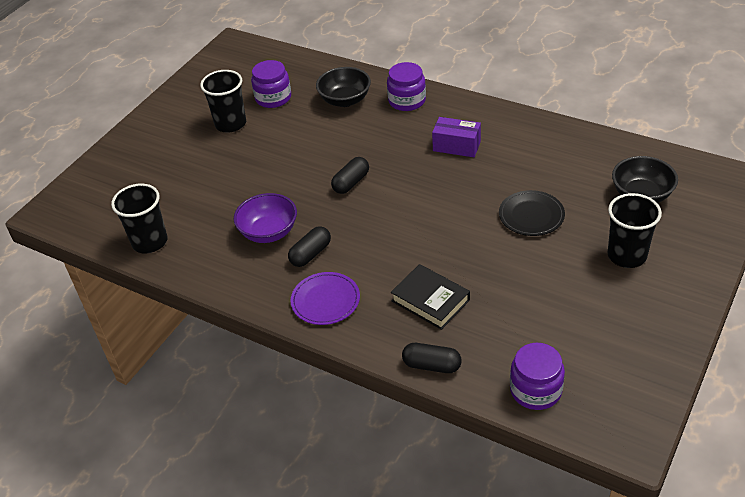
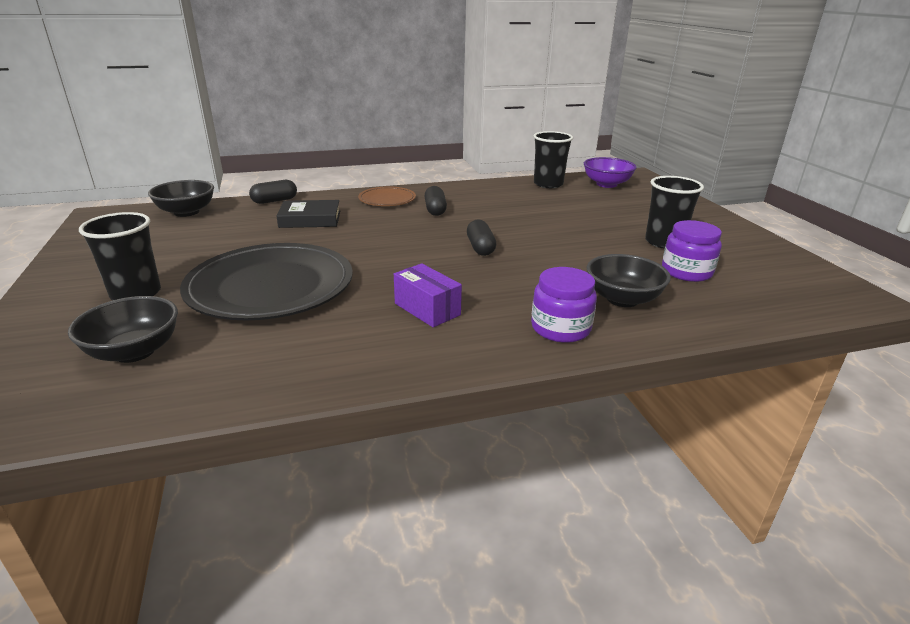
camera: 130 degrees right, 15 degrees down
(269, 232) = (485, 208): purple bowl -> purple bowl (606, 184)
(325, 300) = (387, 199): purple plate -> brown plate
(456, 146) = (427, 309): purple box -> purple box turned 75 degrees clockwise
(531, 215) = (271, 286): black plate -> black plate, size x2.03
(535, 390) = (186, 212): purple jar -> black bowl

